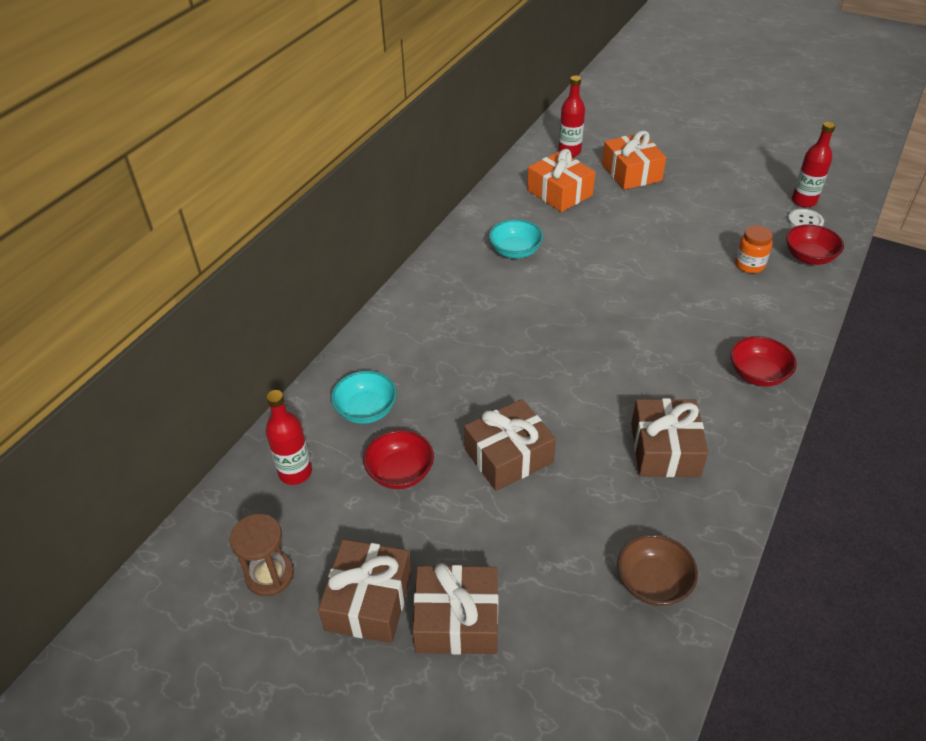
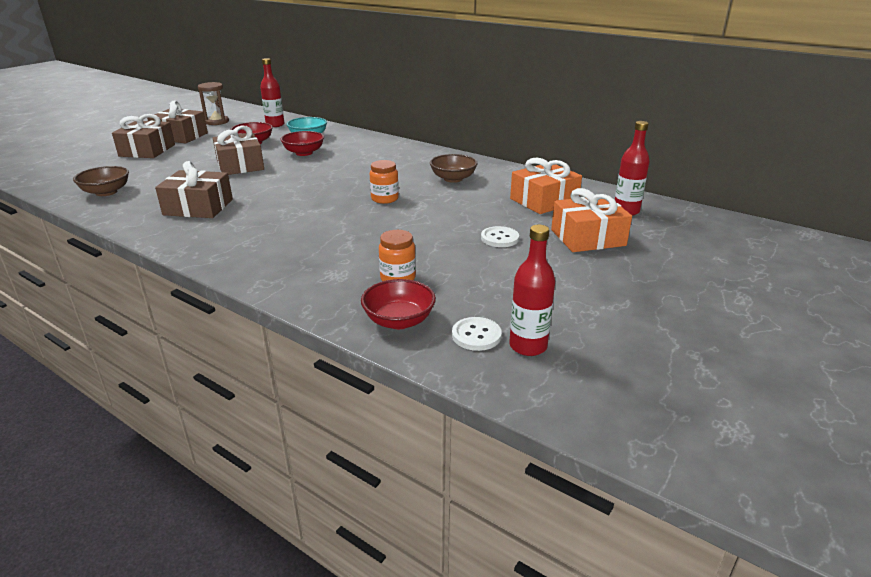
camera: 95 degrees right, 15 degrees down
(515, 251) = (453, 179): turquoise bowl -> brown bowl
(587, 294) = (384, 199): none -> orange jar
(652, 216) = (499, 238): none -> white button
(757, 374) = (239, 253): red bowl -> red bowl (304, 153)

